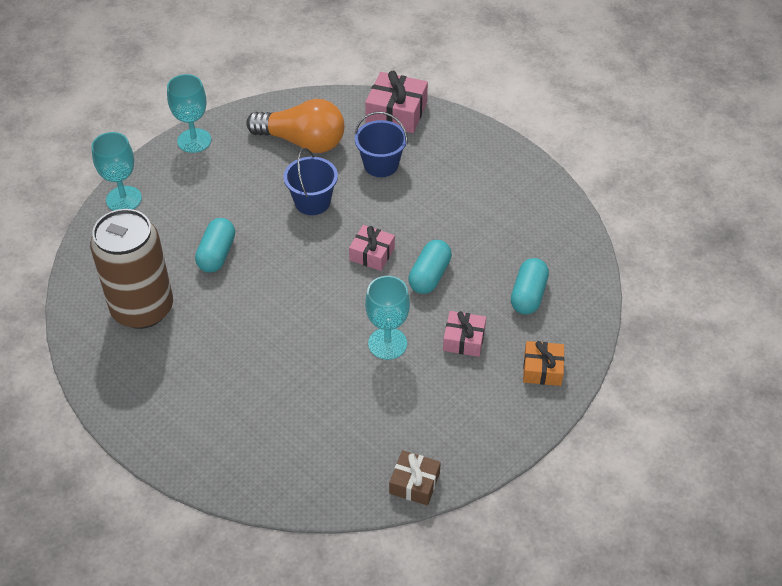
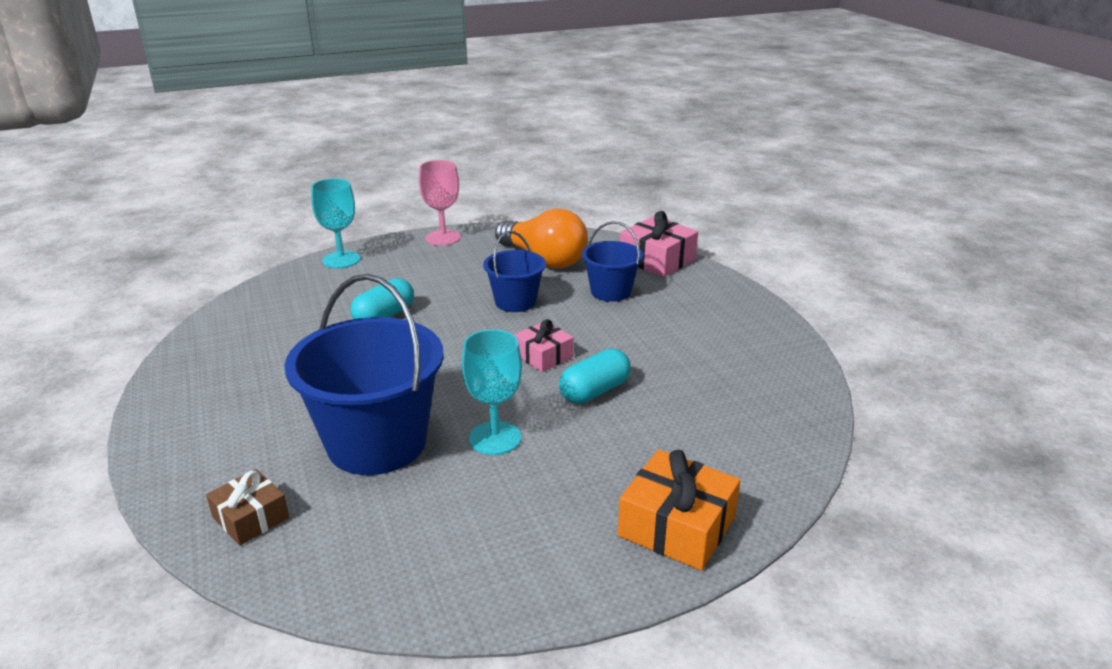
camera: 25 degrees right, 20 degrees down
(142, 309) = (272, 337): brown can -> none
(194, 140) = (443, 238): turquoise goblet -> pink goblet
(309, 378) = (377, 443): none -> blue bucket
(414, 483) = (404, 600): brown gift -> brown gift (251, 517)
(464, 340) = (591, 462): pink gift -> none
(528, 295) = (707, 442): turquoise capsule -> none
(542, 369) = (677, 526): orange gift -> orange gift, size x1.59

